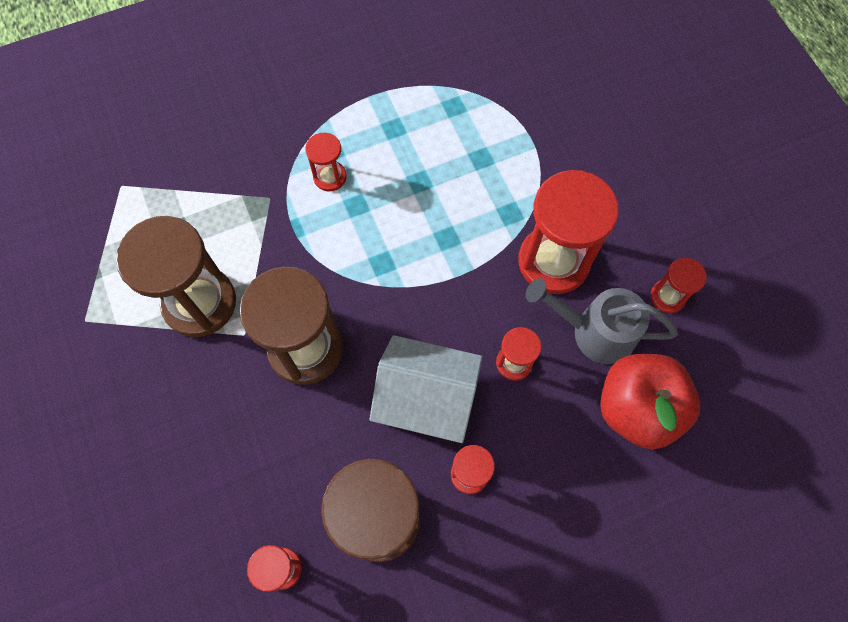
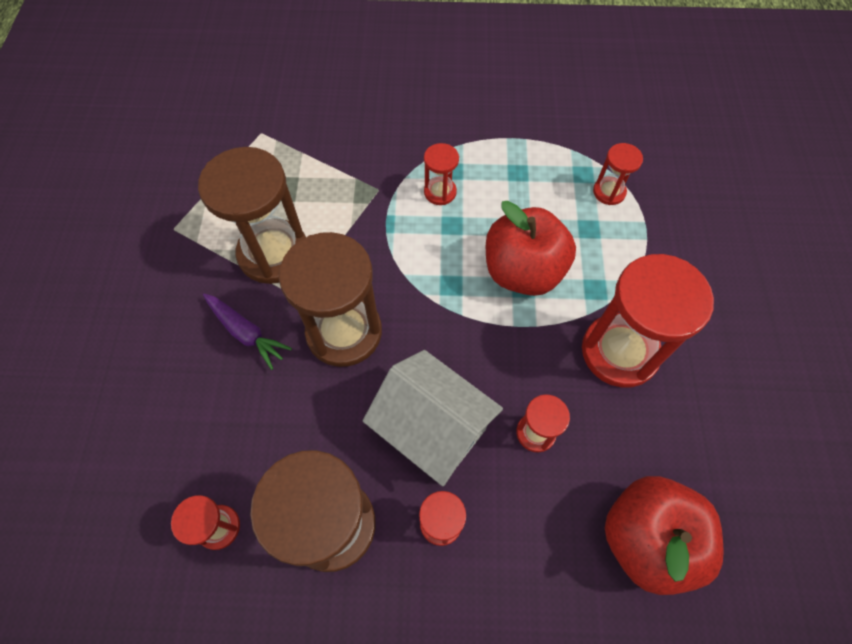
camera: 25 degrees right, 5 degrees down
(214, 389) = (246, 333): none -> purple carrot
(440, 223) = (522, 271): none -> red apple
(593, 331) = (632, 438): grey watering can -> none
(668, 297) = (728, 437): red hourglass -> red hourglass (609, 192)

